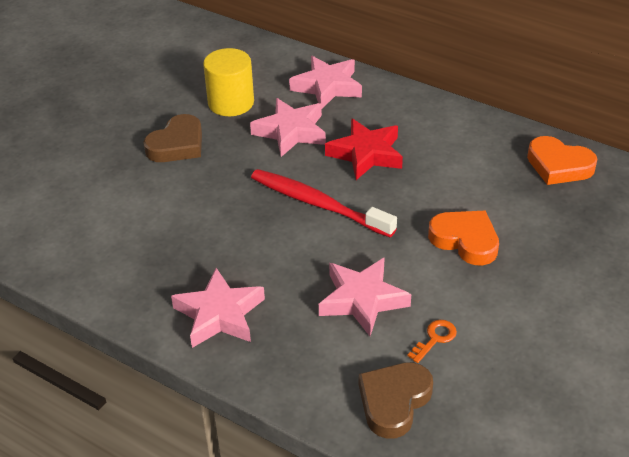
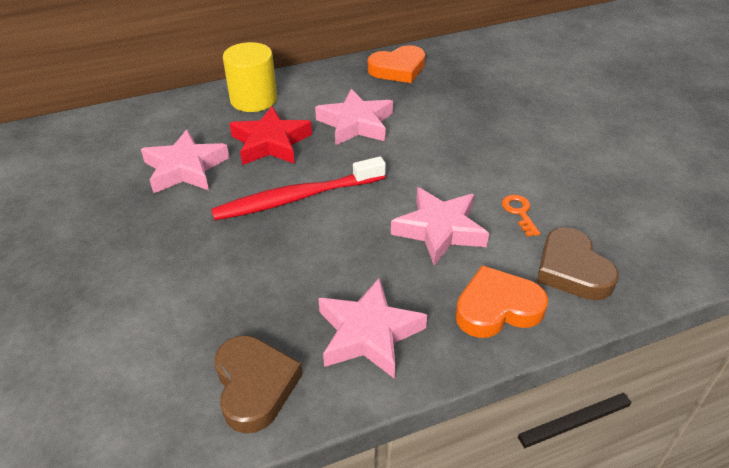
camera: 55 degrees left, 0 degrees up
(177, 145) = (94, 248): brown heart -> brown heart (254, 386)
(231, 103) = (92, 184): yellow cylinder -> yellow cylinder (253, 100)
(327, 87) = (160, 122): pink star -> pink star (356, 124)
(465, 240) = (428, 145): orange heart -> orange heart (497, 308)

